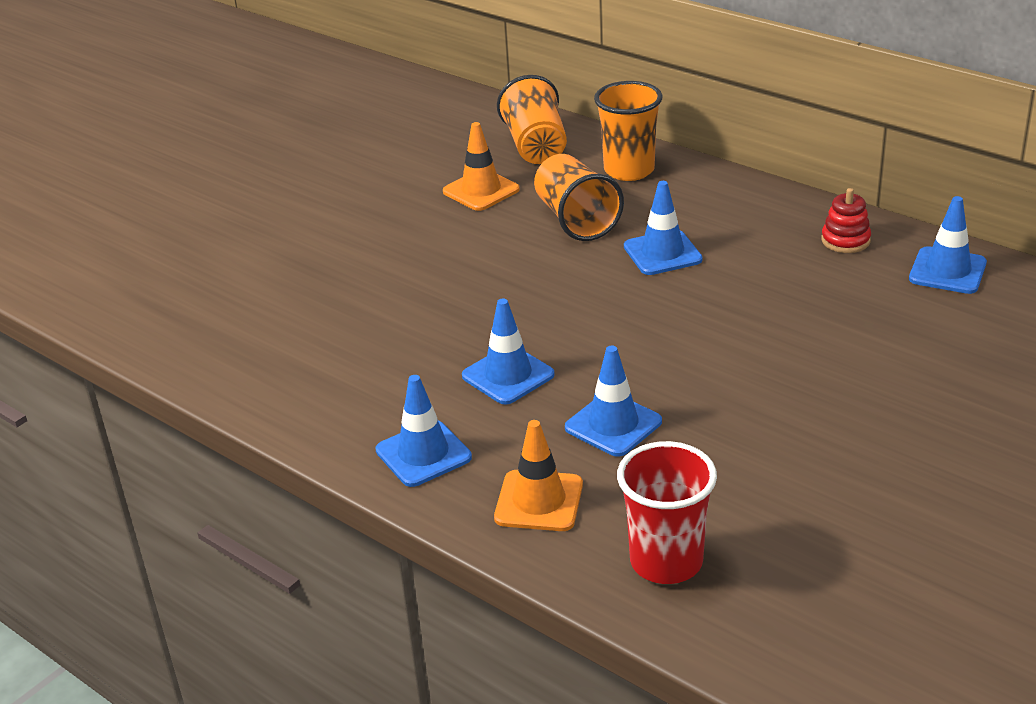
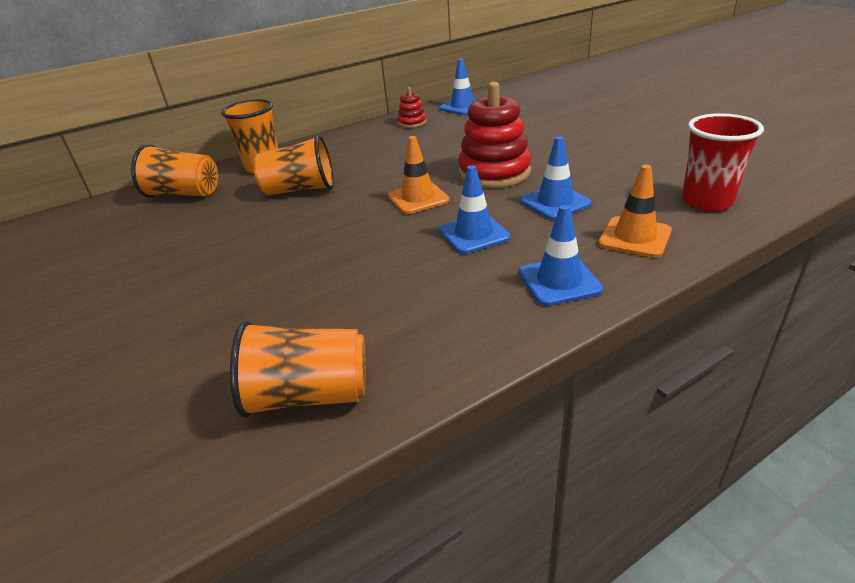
camera: 70 degrees left, 0 degrees up
(224, 347) = (309, 395): none -> orange cup
(481, 191) = (212, 221): orange traffic cone -> orange traffic cone (418, 198)
(662, 253) = (373, 167): blue traffic cone -> none
(687, 357) = (494, 173): none -> red stacking toy

